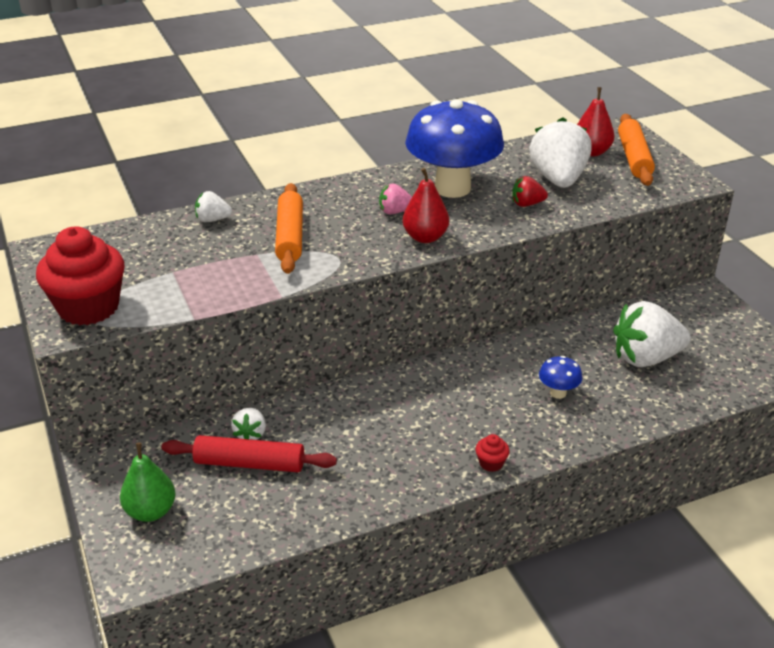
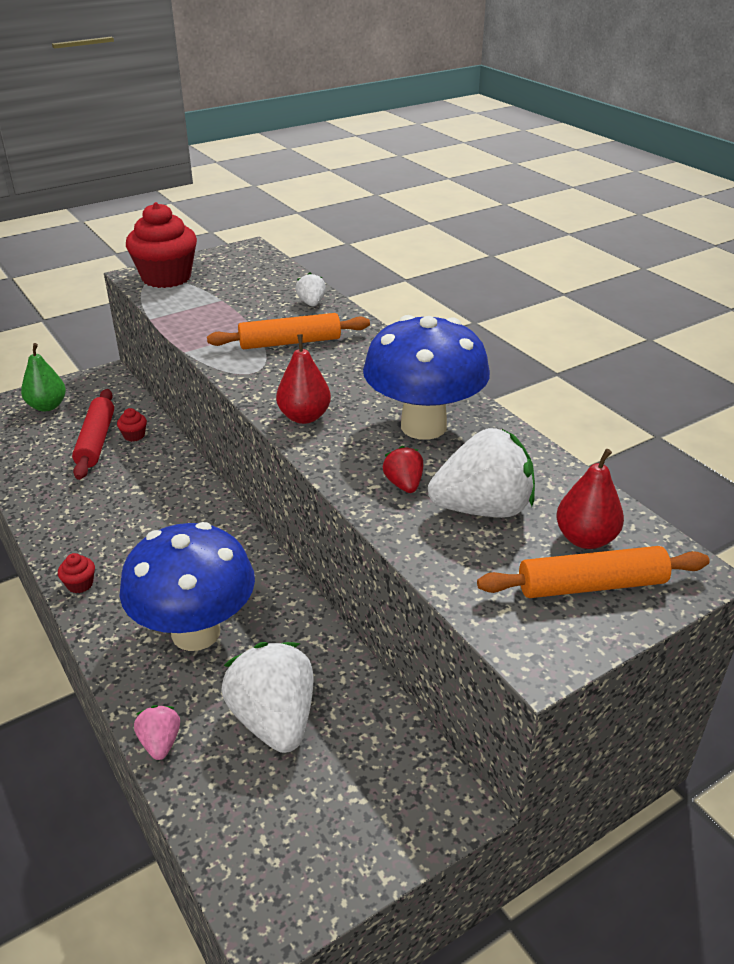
camera: 80 degrees right, 0 degrees up
(250, 434) = (134, 435): white strawberry -> red cupcake
(395, 212) = (355, 394): pink strawberry -> pink strawberry (160, 742)
(558, 393) = (196, 632): blue mushroom -> blue mushroom, size x2.45

